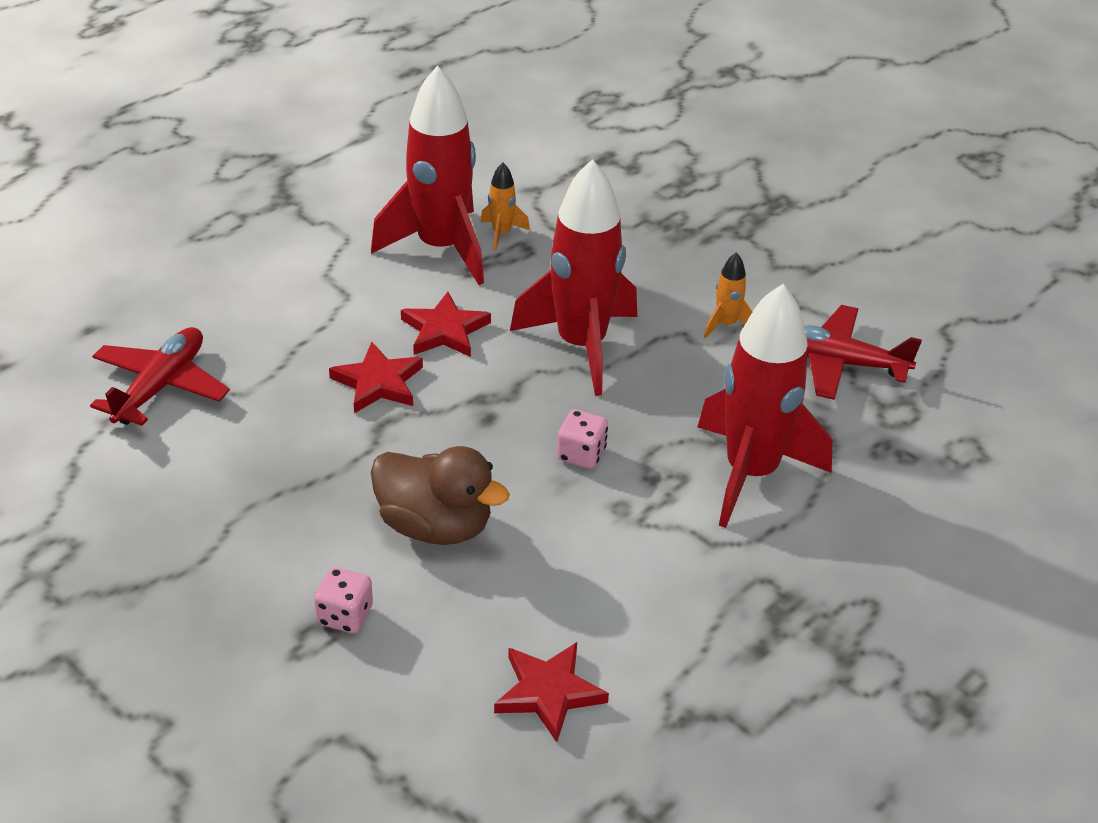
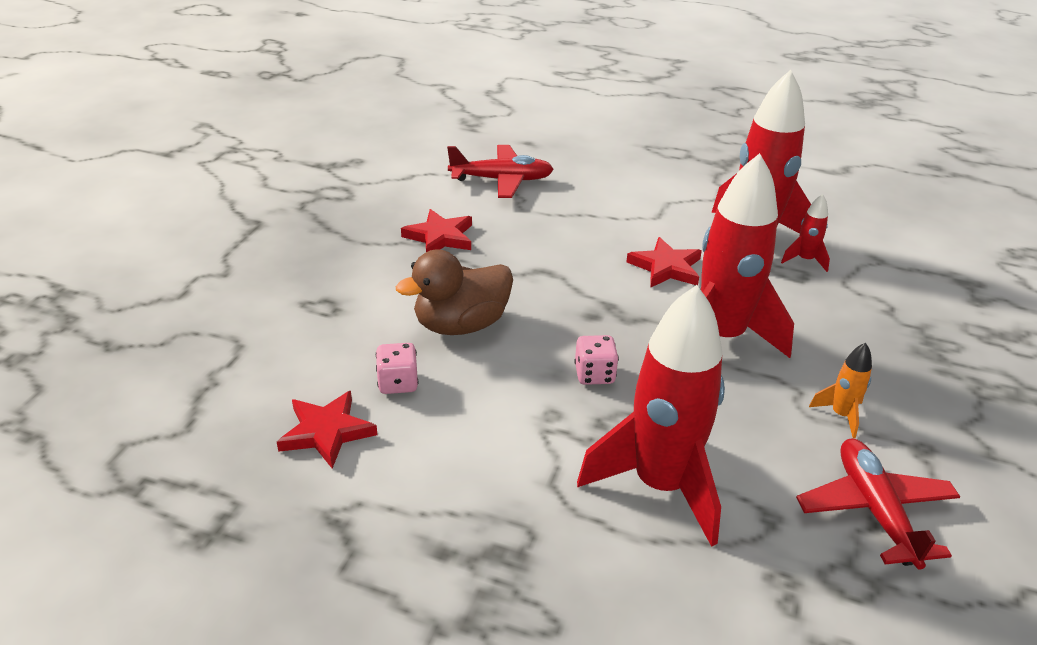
camera: 65 degrees right, 5 degrees down
(345, 615) = (349, 312): pink dice -> pink dice (398, 383)
(378, 383) = (582, 256): red star -> red star (440, 237)
(435, 526) = (461, 325): brown duck -> brown duck turned 60 degrees clockwise
(501, 233) = (805, 260): orange rocket -> red rocket

